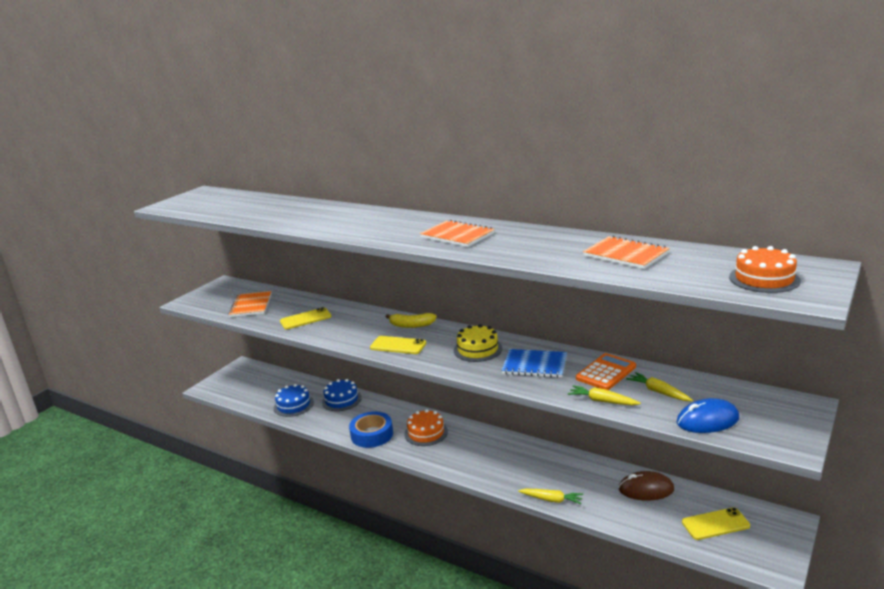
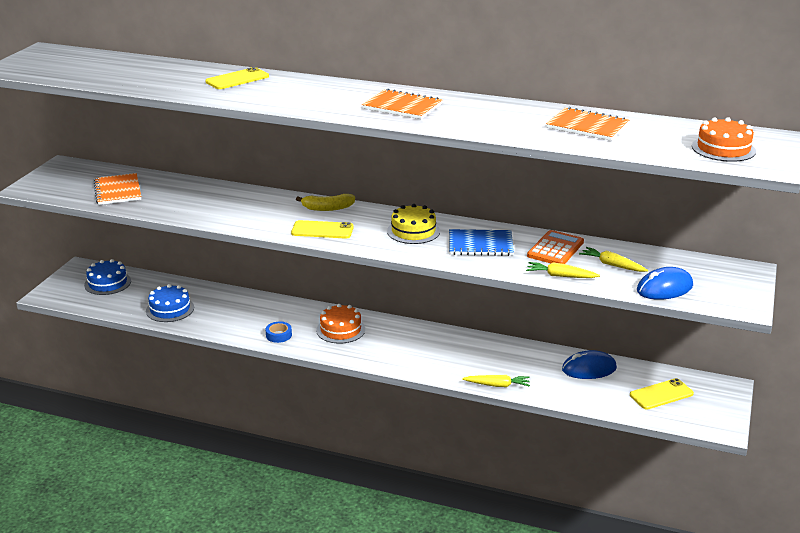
camera: 15 degrees left, 5 degrees up
(305, 319) = (196, 204): yellow phone -> yellow phone (237, 79)
(341, 400) = (227, 300): blue cake -> blue cake (107, 283)
(372, 434) = (278, 335): blue tape -> blue tape, size x0.53
(646, 489) = (589, 369): brown mouse -> blue mouse

